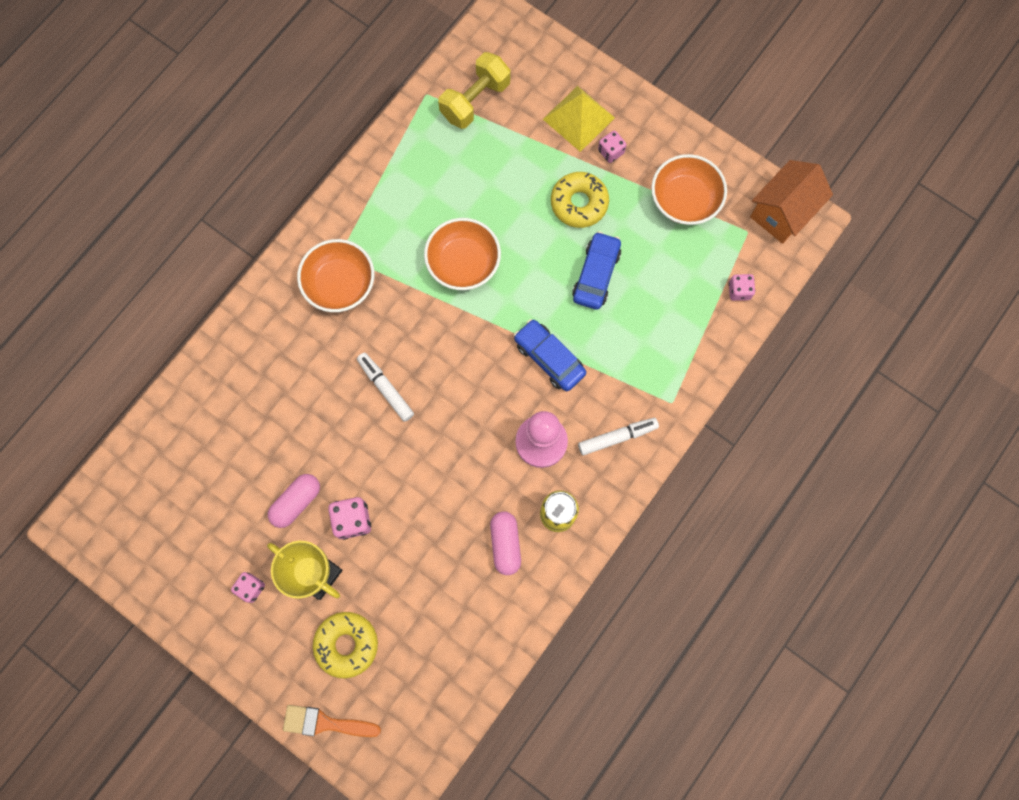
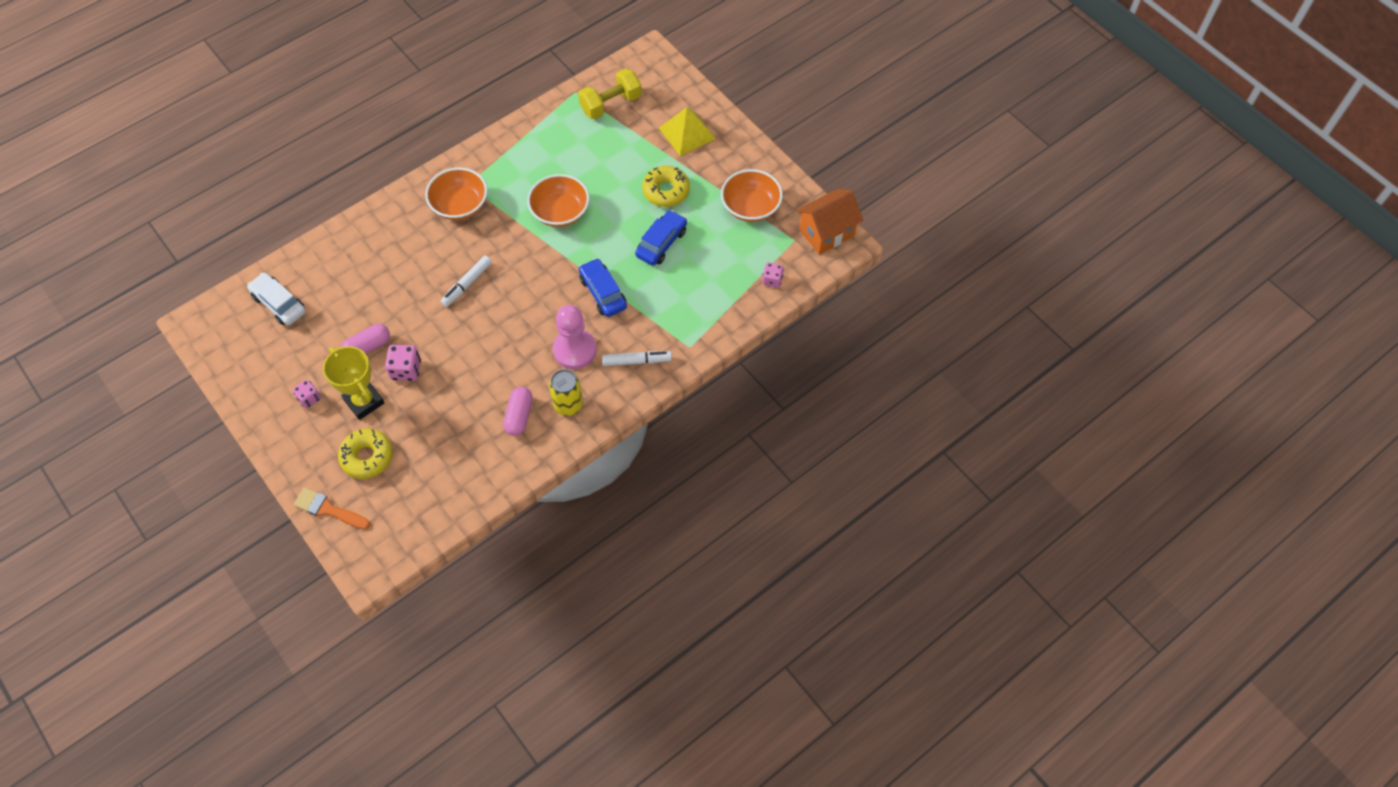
camera: 15 degrees right, 15 degrees down
(169, 473) = (279, 304): none -> white car
(385, 388) = (467, 284): white marker -> white marker turned 120 degrees counterclockwise
(611, 152) = (704, 161): pink dice -> none

